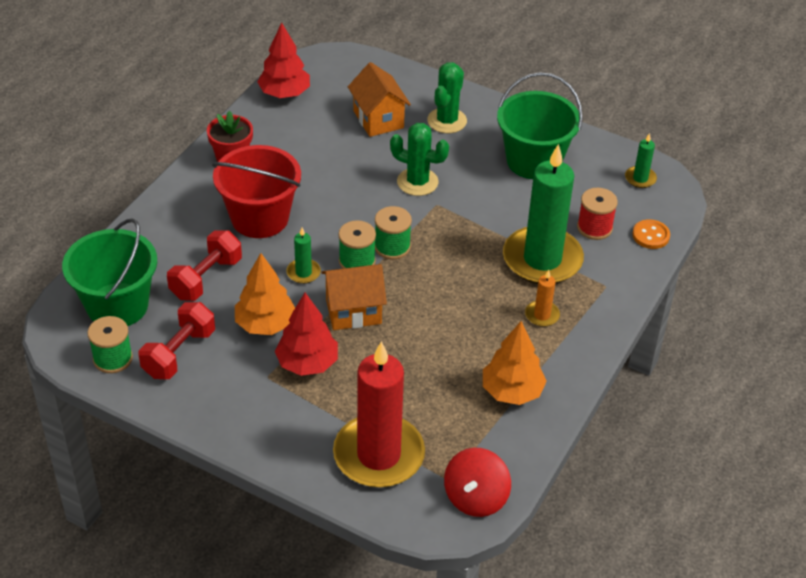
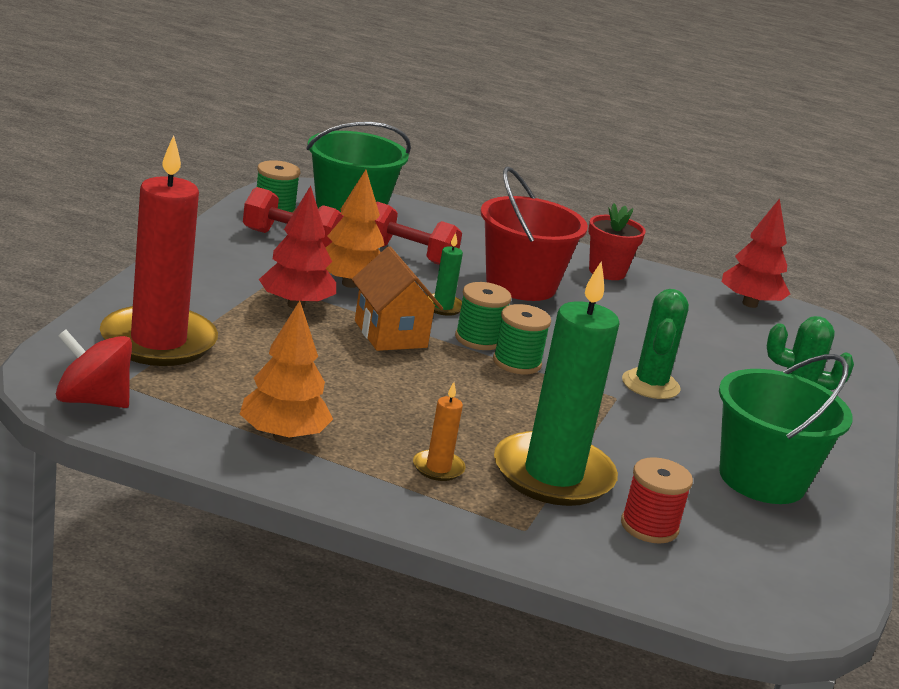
camera: 75 degrees right, 20 degrees down
(378, 119) = (753, 362): orange house -> none
(640, 178) = (796, 581): green candle -> none
(650, 235) = (664, 583): orange button -> none

